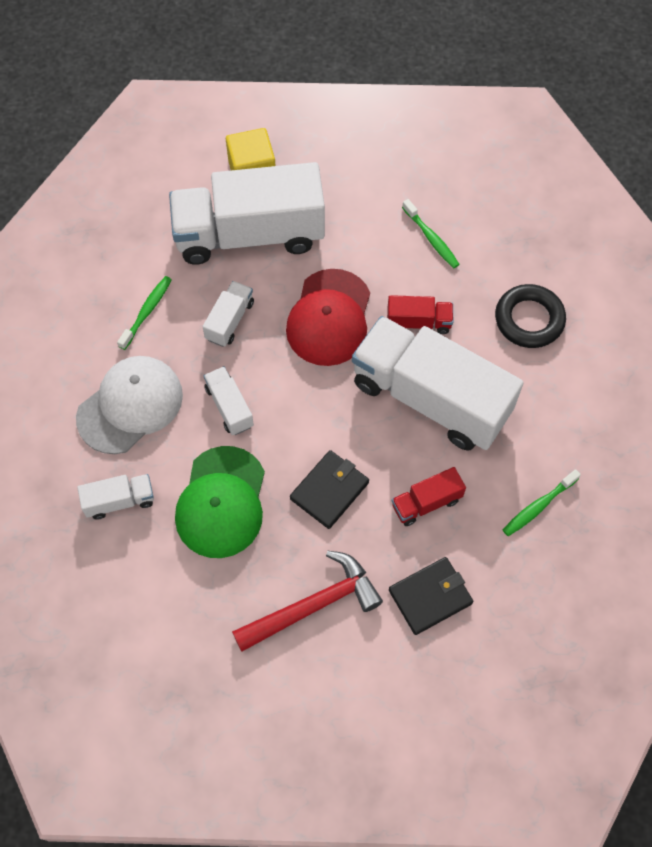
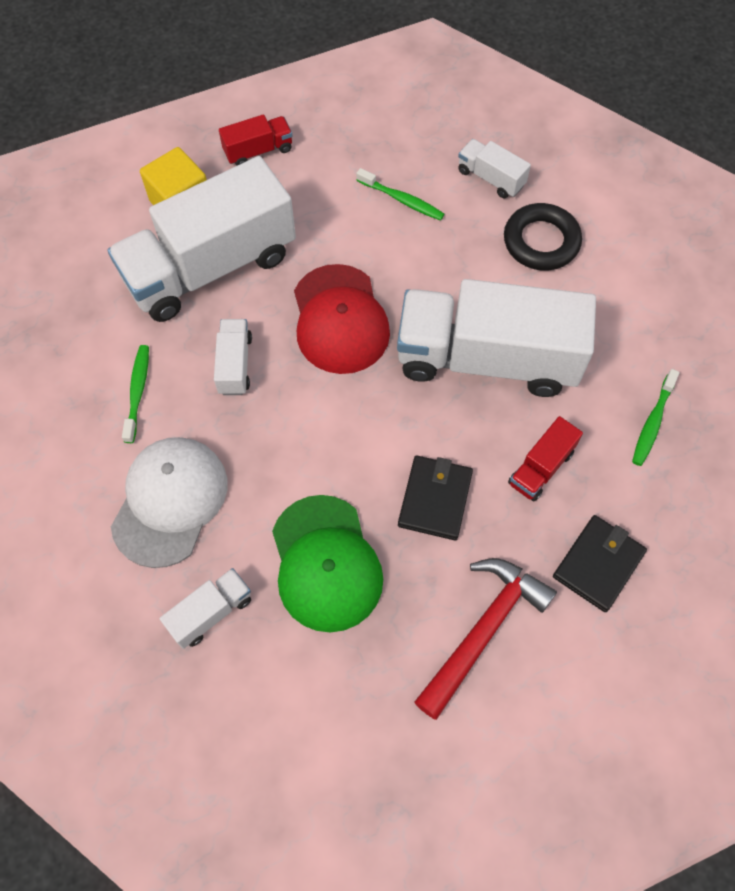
camera: 25 degrees left, 0 degrees up
(229, 407) = (281, 456): white truck -> white truck (490, 178)
(418, 322) = (434, 287): red truck -> red truck (258, 151)

